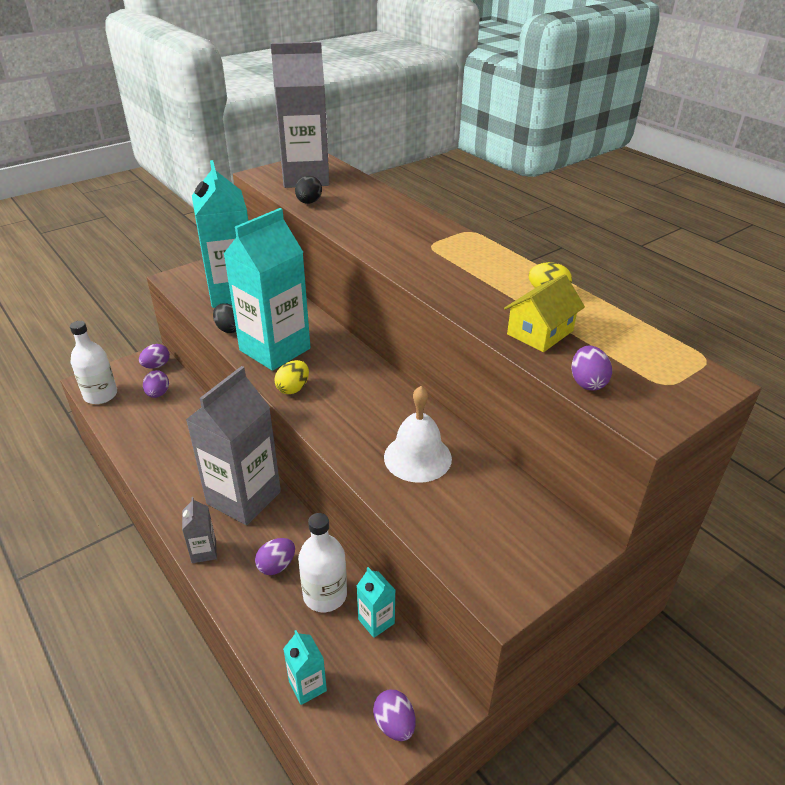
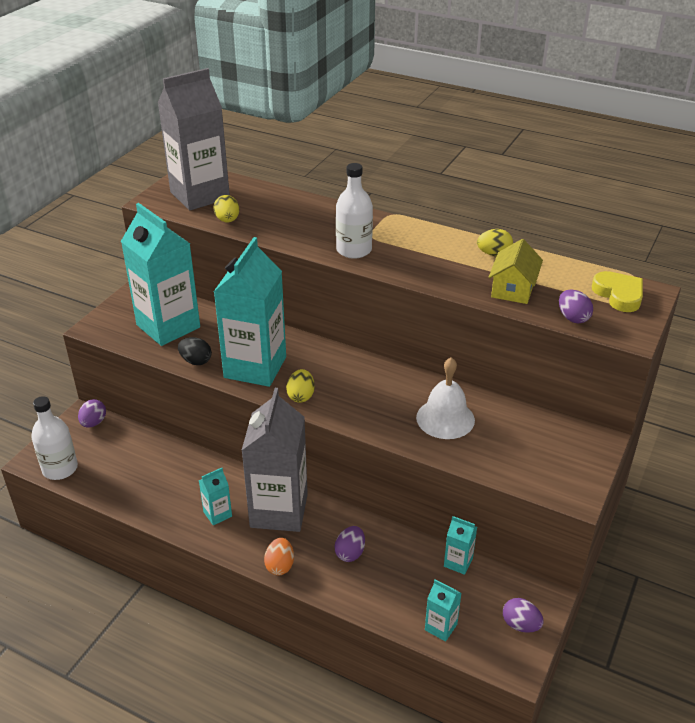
camera: 25 degrees left, 0 degrees up
(158, 394) = (119, 448): purple egg -> none
(189, 480) = (217, 514): none -> turquoise carton
(204, 551) = (280, 566): grey carton -> orange egg
(309, 202) = (227, 220): black egg -> yellow egg
(325, 595) = (405, 559): white bottle -> white bottle (354, 250)
(668, 373) = (619, 295): none -> yellow heart

